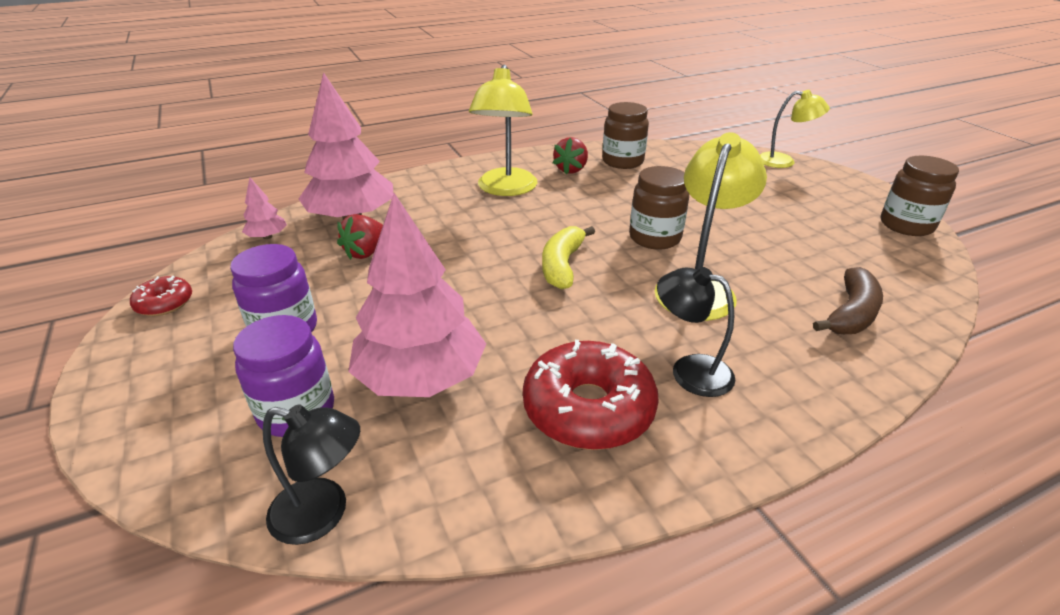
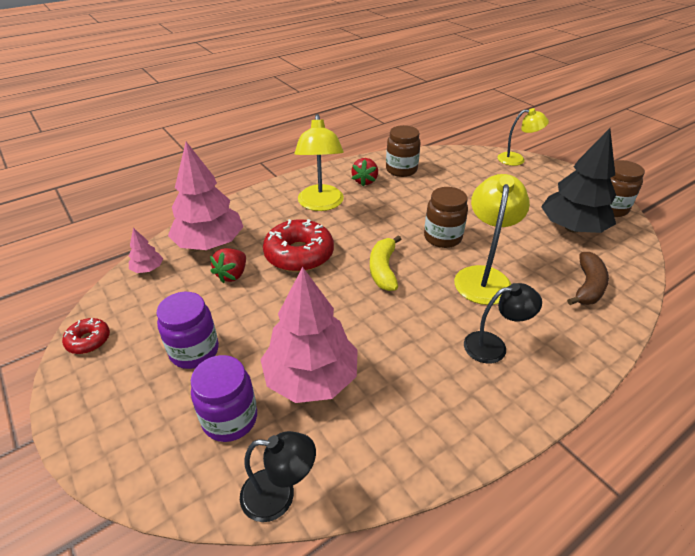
camera: 10 degrees left, 5 degrees up
(588, 408) = (434, 386): red donut -> red donut (299, 254)
(689, 370) = (493, 346): black lamp -> black lamp turned 150 degrees clockwise
(844, 243) = (572, 228): none -> black tree

